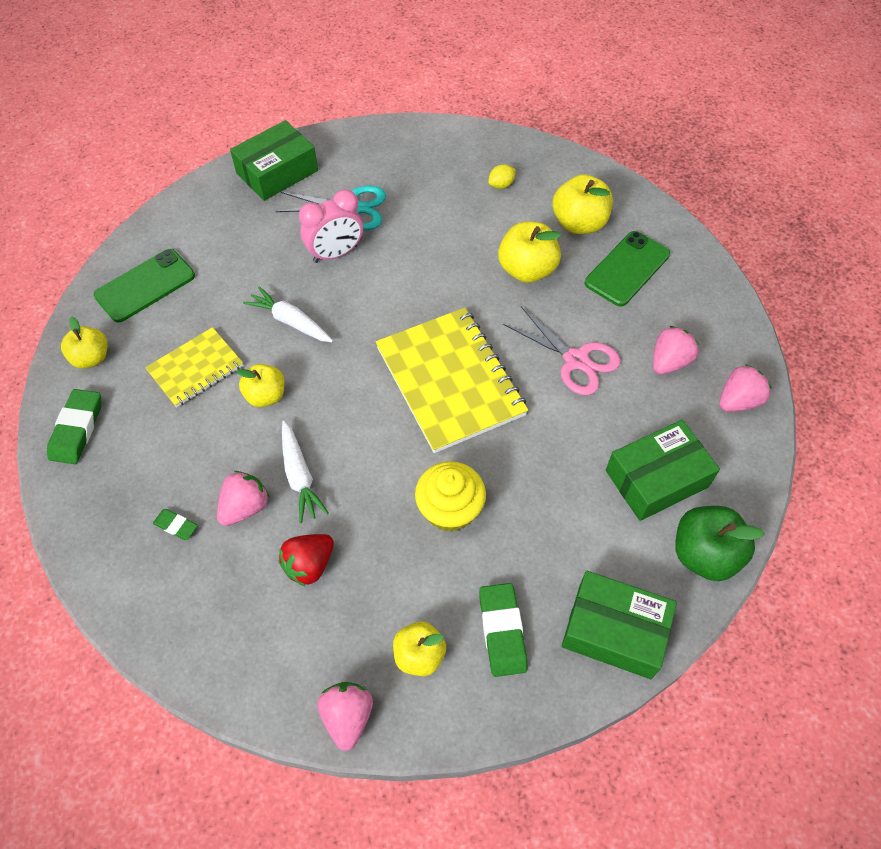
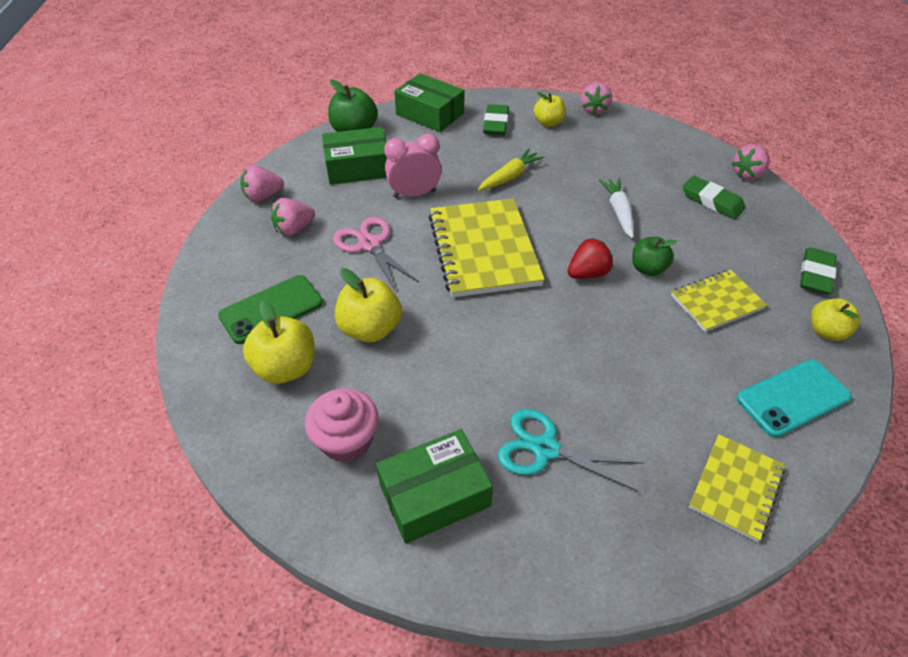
camera: 165 degrees left, 10 degrees down
(145, 286) = (793, 398): green phone -> turquoise phone
(176, 526) = (712, 201): green eraser -> green eraser, size x1.81
(208, 211) = (736, 488): none -> yellow notebook
(245, 507) = (660, 202): pink strawberry -> pink strawberry (747, 174)
(266, 396) = (648, 268): yellow apple -> green apple
(277, 172) = (643, 536): green box -> green box (434, 495)
(290, 321) = (625, 326): white carrot -> none
(309, 565) = (613, 167): red strawberry -> red strawberry (587, 273)
(335, 253) = (571, 391): pink clock -> pink clock (414, 194)
(450, 509) = (510, 176): yellow cupcake -> yellow carrot
(501, 185) = (346, 440): yellow lemon -> pink cupcake

